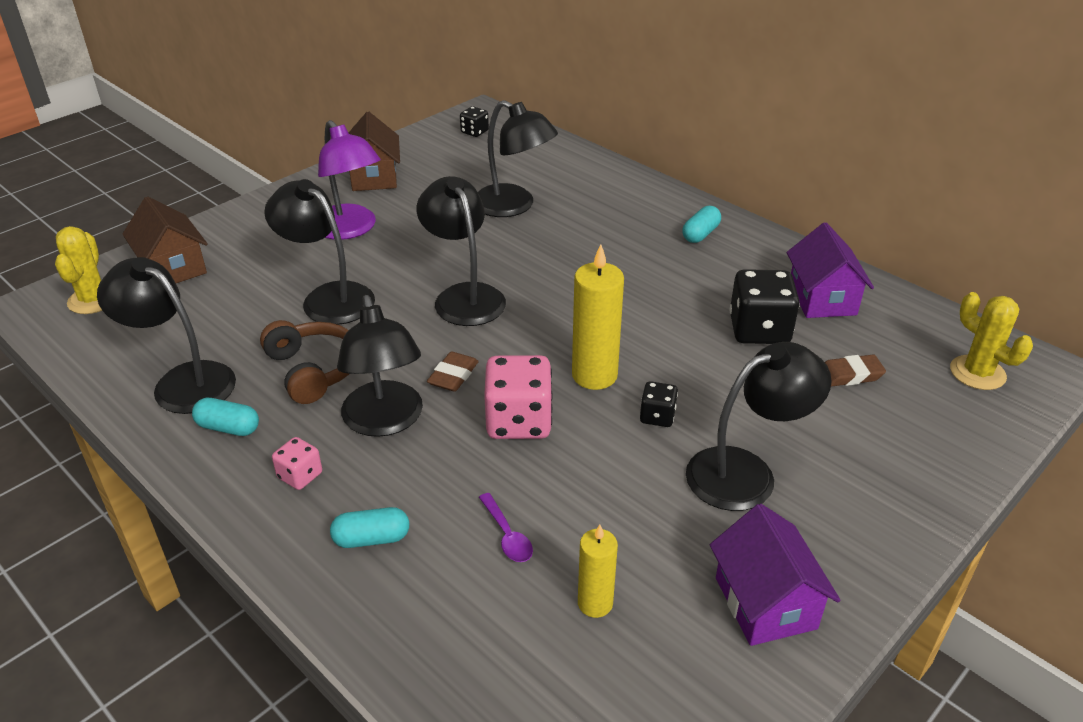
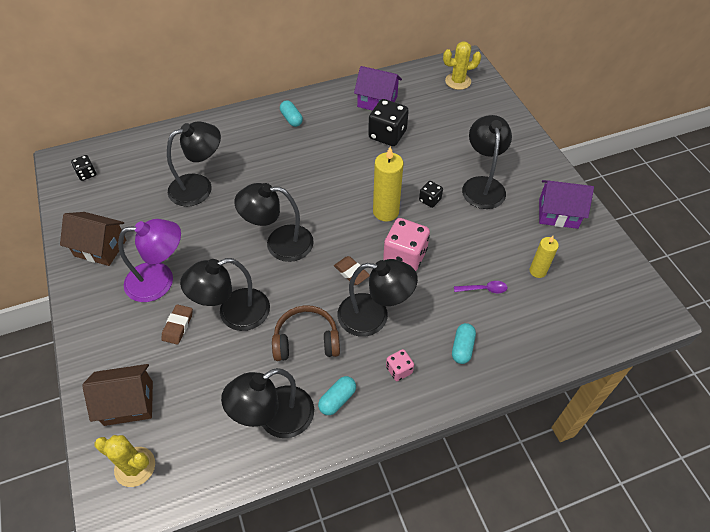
camera: 65 degrees left, 15 degrees up
(850, 375) = (437, 120): brown eraser -> brown eraser (178, 326)

